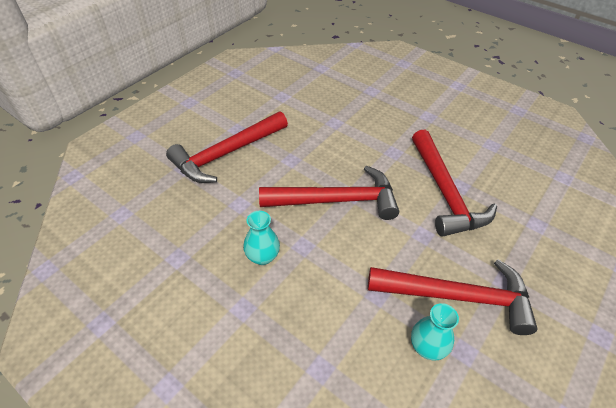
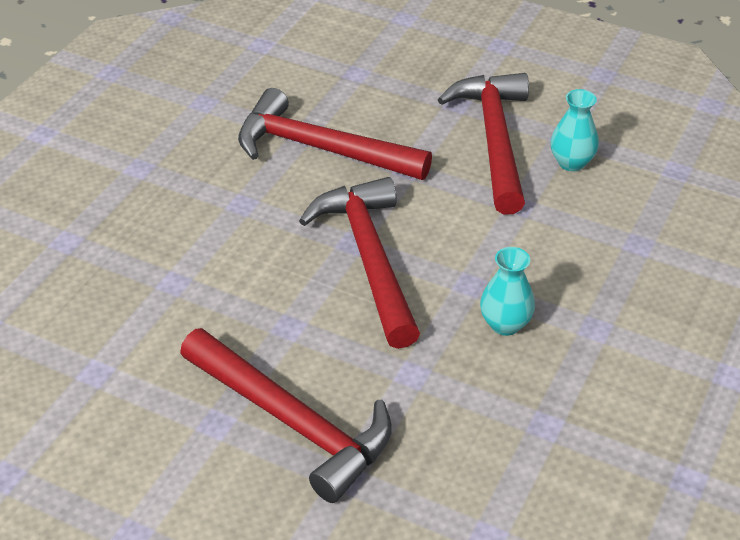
camera: 100 degrees left, 5 degrees down
(445, 192) = (320, 149): red hammer -> red hammer turned 135 degrees counterclockwise

